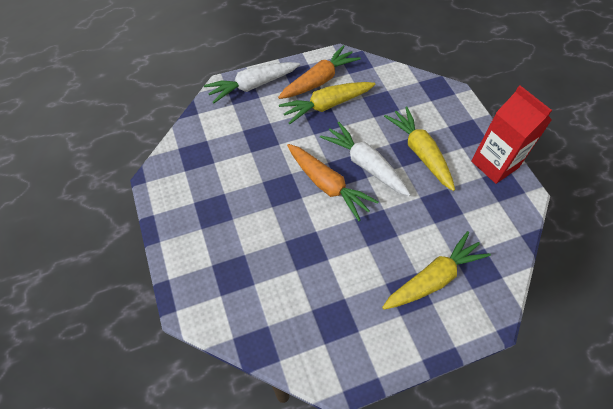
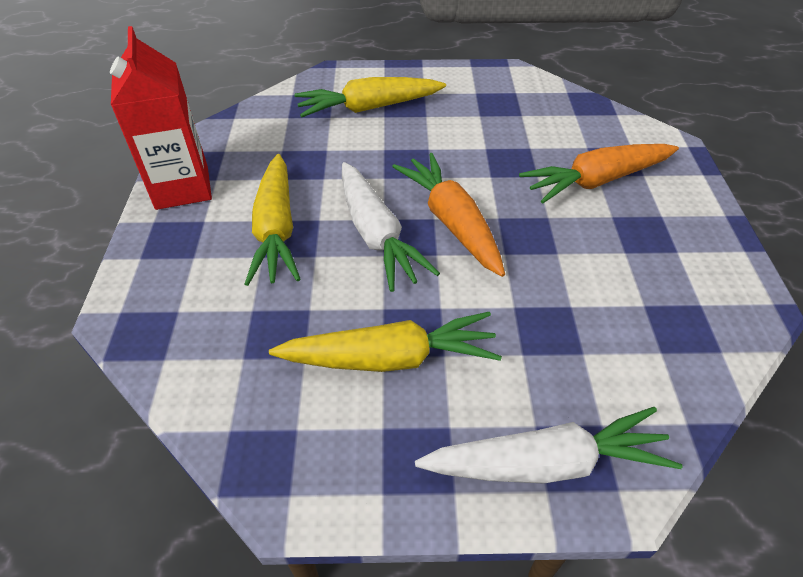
camera: 160 degrees left, 10 degrees down
(319, 80) = (377, 429): orange carrot -> orange carrot (596, 181)

